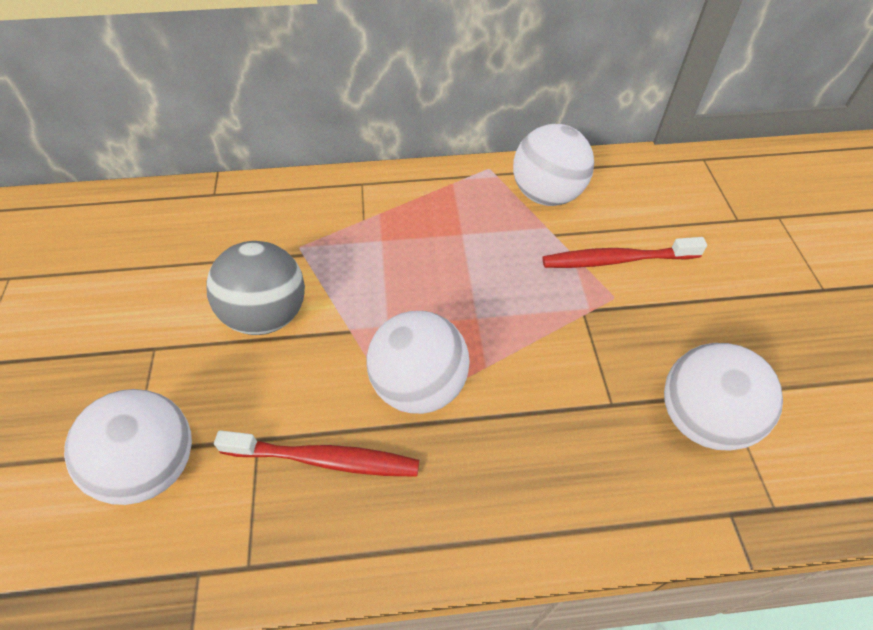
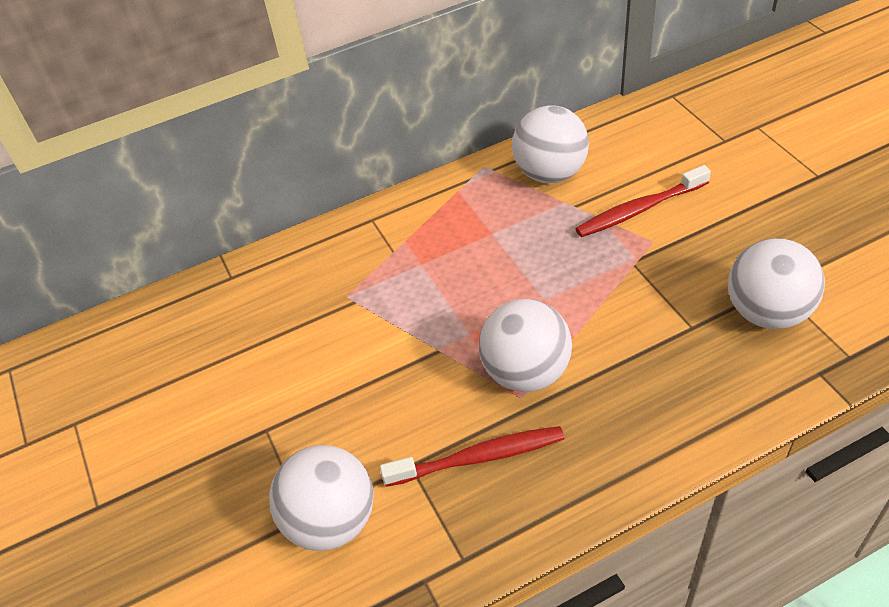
camera: 15 degrees left, 5 degrees down
(267, 315) = (354, 364): grey ball -> none

